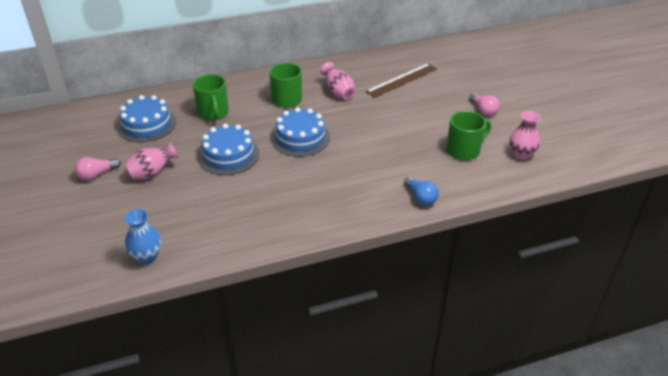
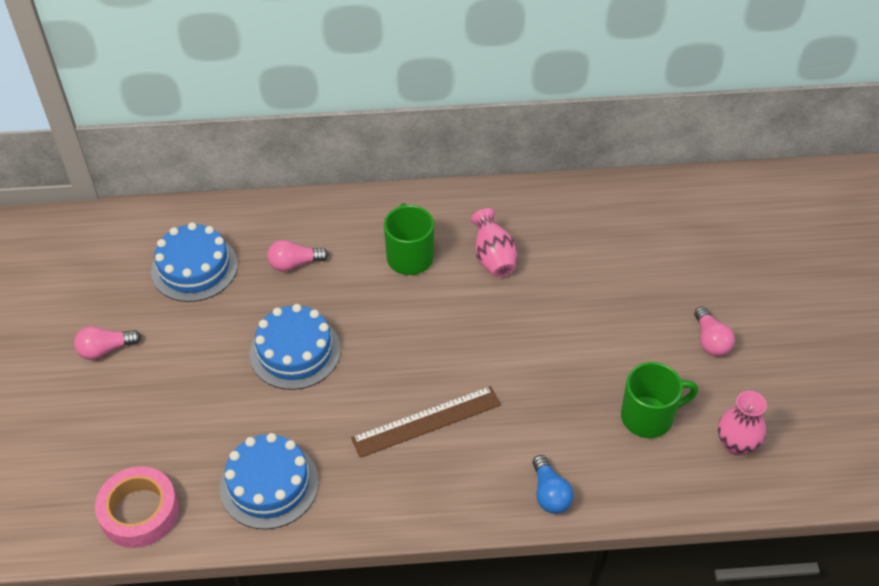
camera: 15 degrees right, 10 degrees up
(147, 257) = (139, 512): blue vase -> pink tape
(152, 173) = (181, 363): pink vase -> none
(213, 113) = (294, 264): green mug -> pink light bulb
(300, 138) = (408, 339): blue cake -> blue cake (269, 484)
(401, 80) = (602, 250): brown ruler -> brown ruler (426, 421)

